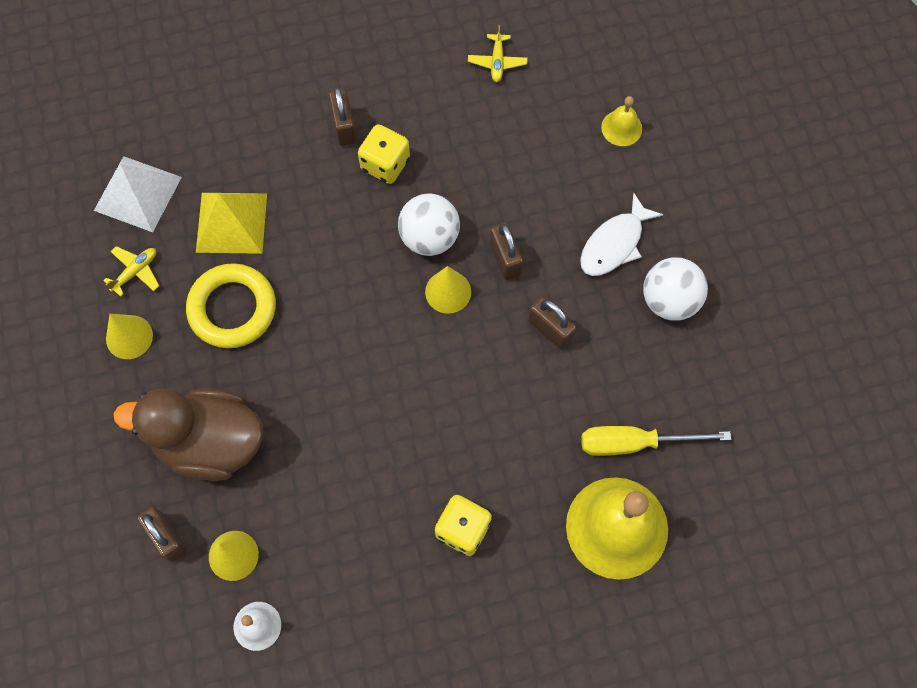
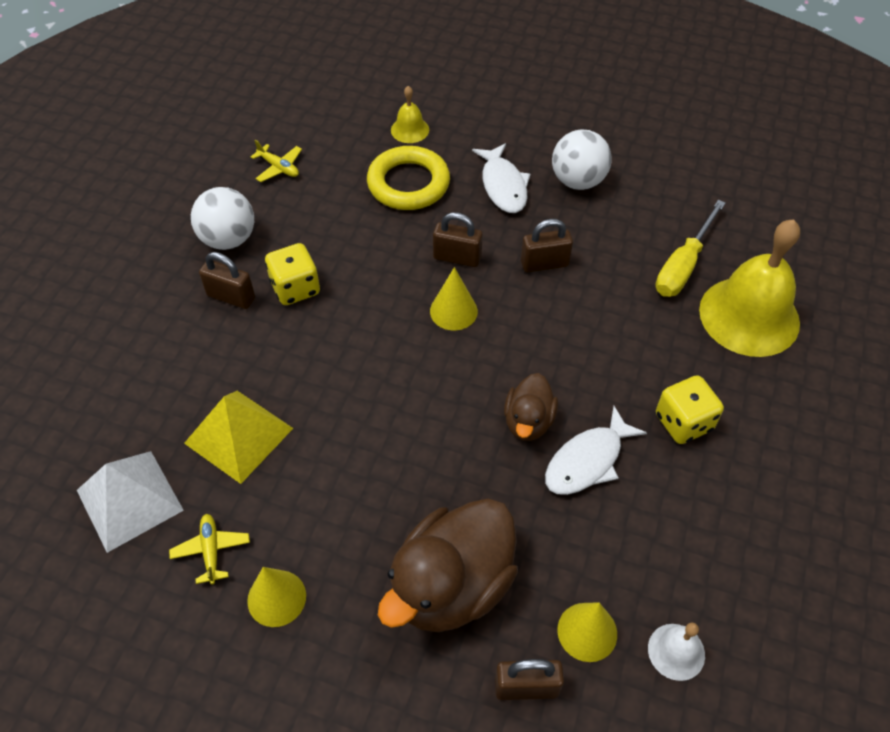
camera: 55 degrees left, 15 degrees down
(232, 308) = (327, 485): yellow ring -> yellow ring (408, 183)
(376, 476) = (587, 461): none -> white fish
(381, 412) = (528, 421): none -> brown duck
(429, 237) = (392, 296): white ball -> white ball (228, 239)

